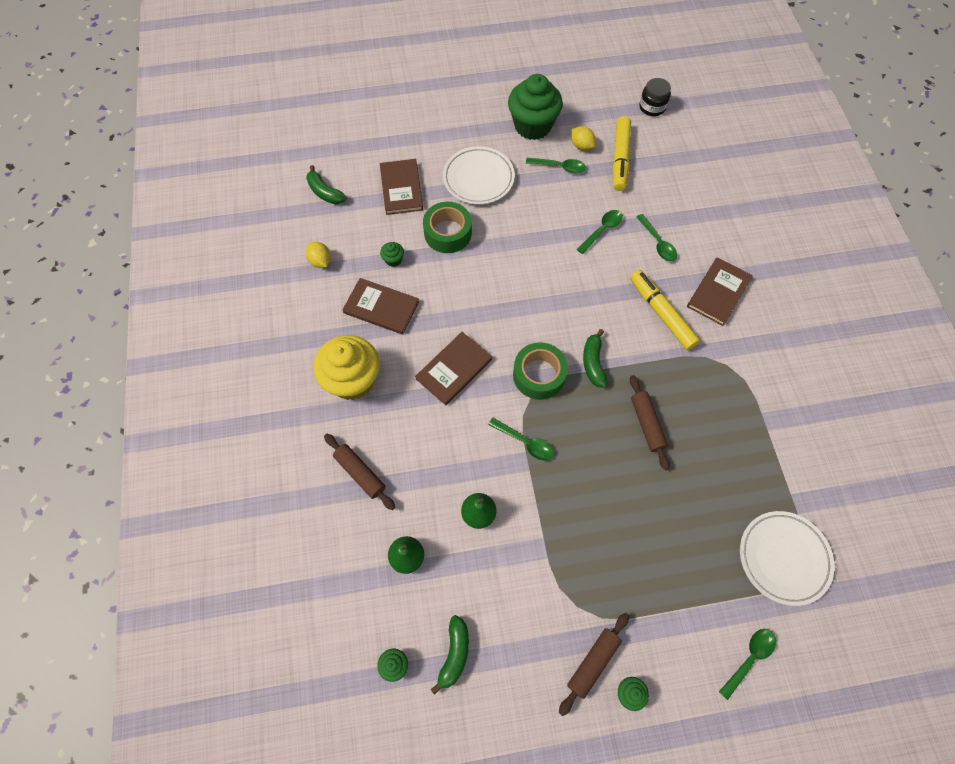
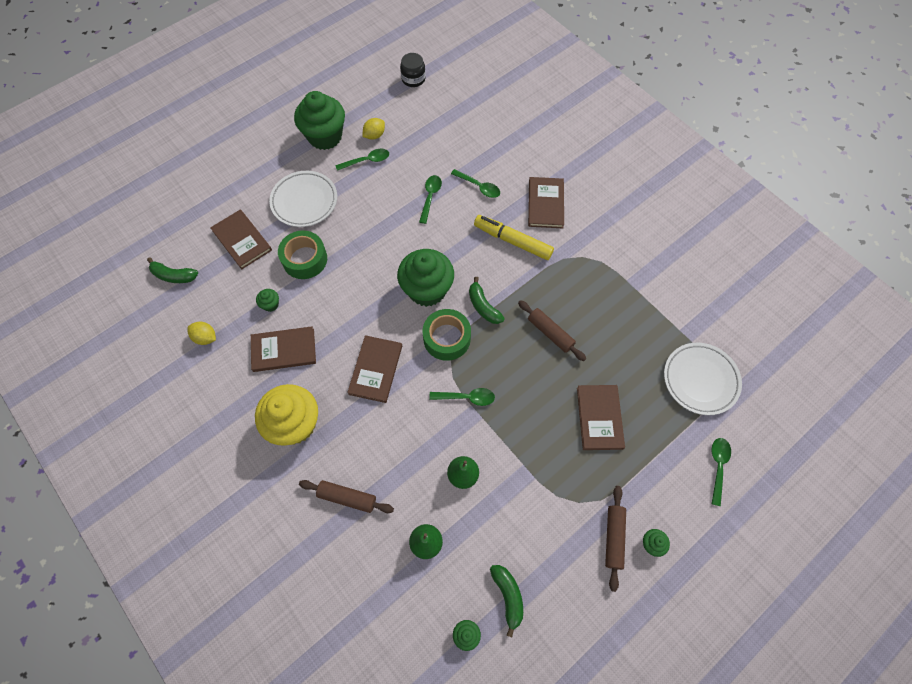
camera: 30 degrees left, 0 degrees up
(546, 318) = (427, 290): none -> green cupcake
(581, 145) = (374, 135): yellow lemon -> yellow lemon turned 60 degrees counterclockwise
(620, 158) = (411, 132): yellow marker -> none
(649, 536) = (599, 418): none -> brown book

